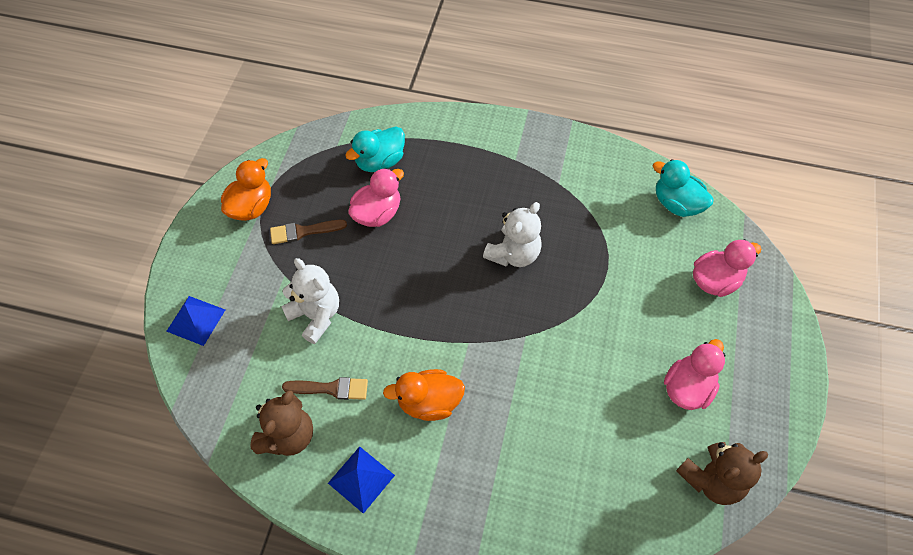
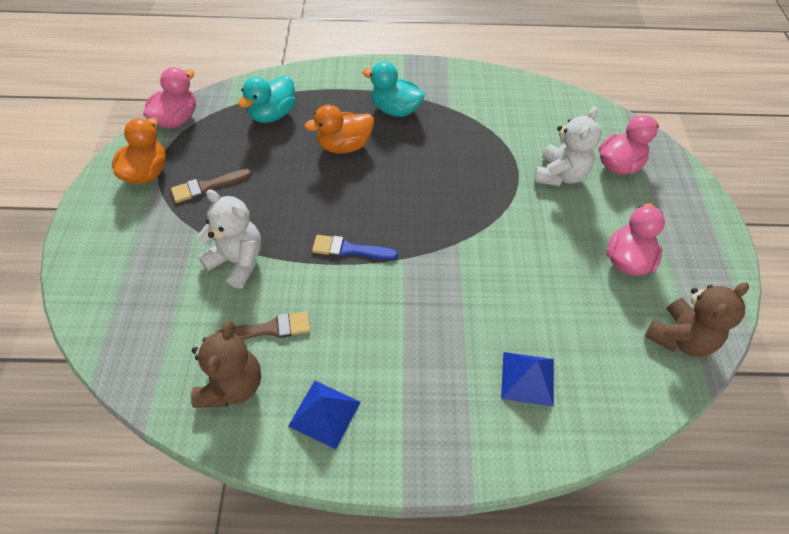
camera: 15 degrees left, 5 degrees down
(196, 320) = (104, 289): blue pyramid -> blue pyramid (527, 378)
(377, 213) = (281, 159): pink duck -> pink duck (176, 119)
(420, 323) = (349, 249): none -> blue brush
(429, 402) = (378, 322): orange duck -> orange duck (344, 146)
(513, 254) = (425, 172): white teddy bear -> white teddy bear (560, 175)
(676, 204) = (562, 109): turquoise duck -> turquoise duck (395, 110)

